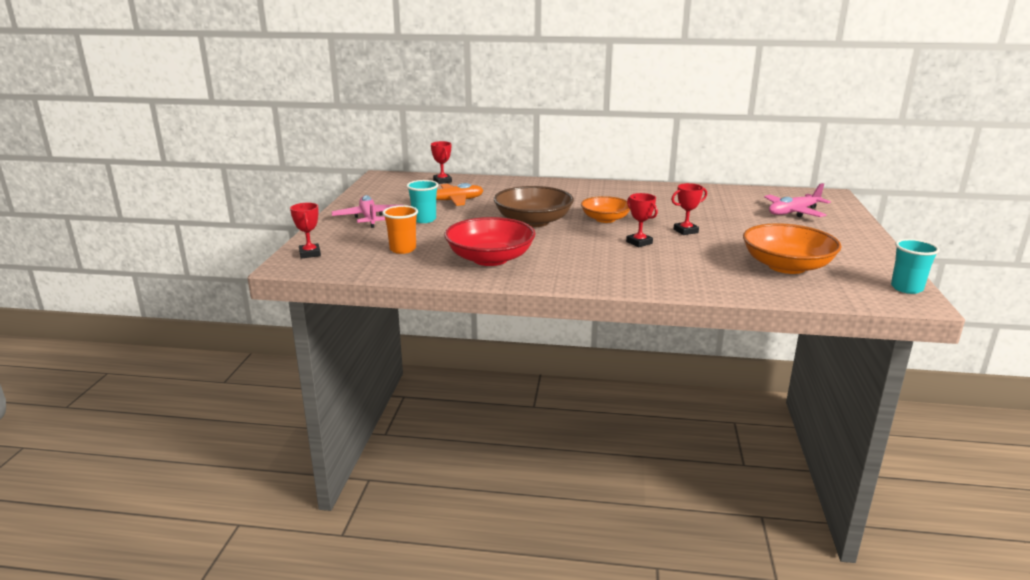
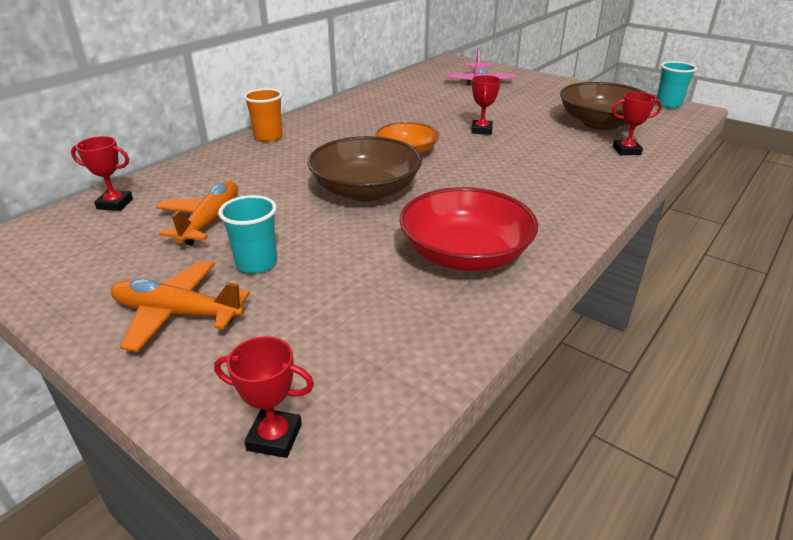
camera: 60 degrees left, 10 degrees up
(369, 218) = (177, 314): pink plane -> orange plane
(403, 249) = (361, 317): orange cup -> orange cup (268, 137)
(639, 242) = (492, 158): red trophy -> red trophy (626, 150)
(786, 266) = (600, 123): orange bowl -> brown bowl

